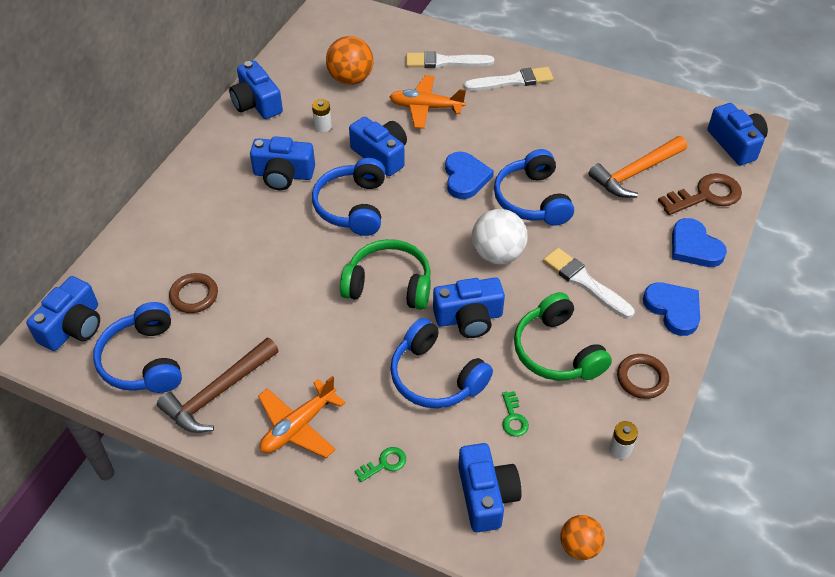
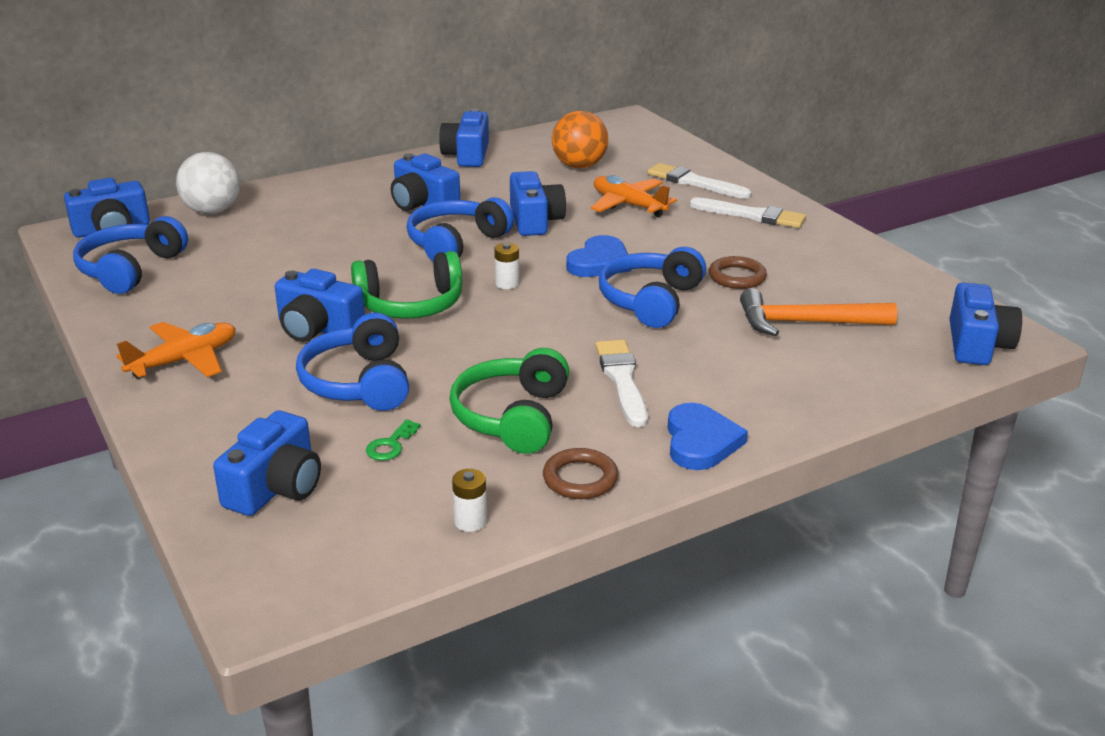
camera: 35 degrees right, 20 degrees down
(194, 295) = (231, 247): brown ring -> brown ring (737, 277)
(218, 393) = (154, 312): brown hammer -> none
(298, 426) = (184, 360): orange plane -> orange plane turned 150 degrees clockwise
(323, 126) = (506, 186): white battery -> white battery (507, 284)
(384, 464) = (218, 419): green key -> none
(389, 285) = (410, 304): green headphones -> green headphones turned 120 degrees clockwise
(469, 318) = (455, 356): blue camera -> blue camera (318, 328)
(497, 254) = (553, 324): white ball -> white ball (212, 211)
(579, 546) = (310, 574): orange ball -> none
(694, 247) = (800, 404): blue heart -> none
(706, 195) = (875, 370): brown key -> none

